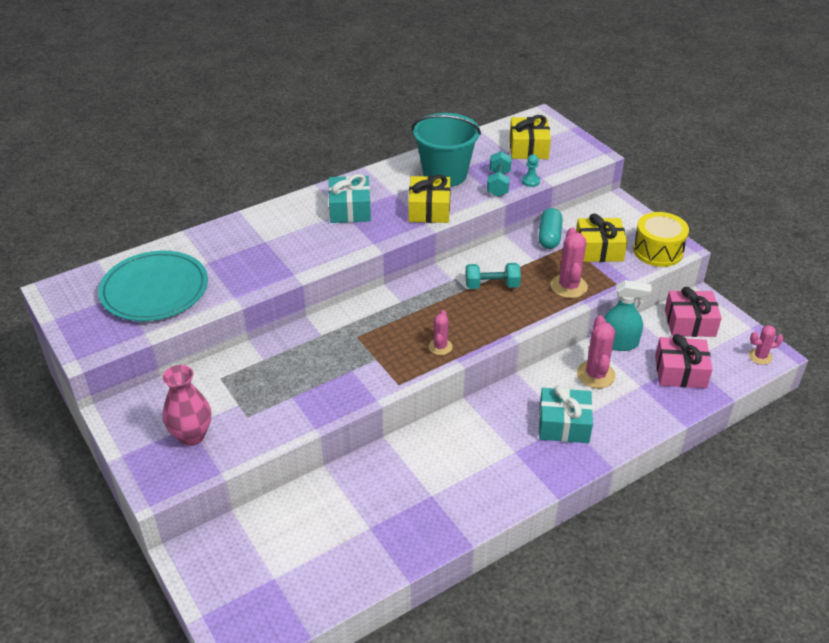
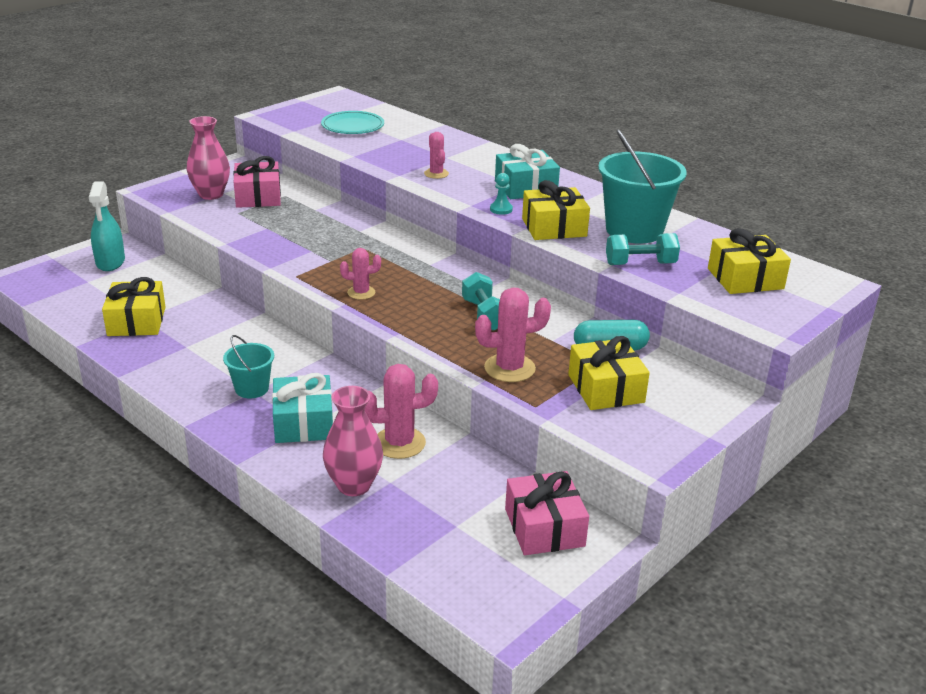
camera: 75 degrees right, 10 degrees down
(154, 290) = (352, 126): turquoise plate -> turquoise plate, size x0.63
(375, 533) = (136, 321): none -> yellow gift
(510, 452) = (252, 388): none -> turquoise bucket
(530, 181) = (663, 284): turquoise pawn -> turquoise pawn (501, 209)
(618, 343) = (470, 460): turquoise spray bottle -> turquoise spray bottle (110, 262)
(643, 404) = (354, 485): none -> pink vase
(658, 251) = (635, 441): yellow drum -> none
(680, 372) = (430, 518): pink gift -> pink gift (258, 196)
(760, 356) = (495, 606): pink cactus -> pink cactus (436, 174)

